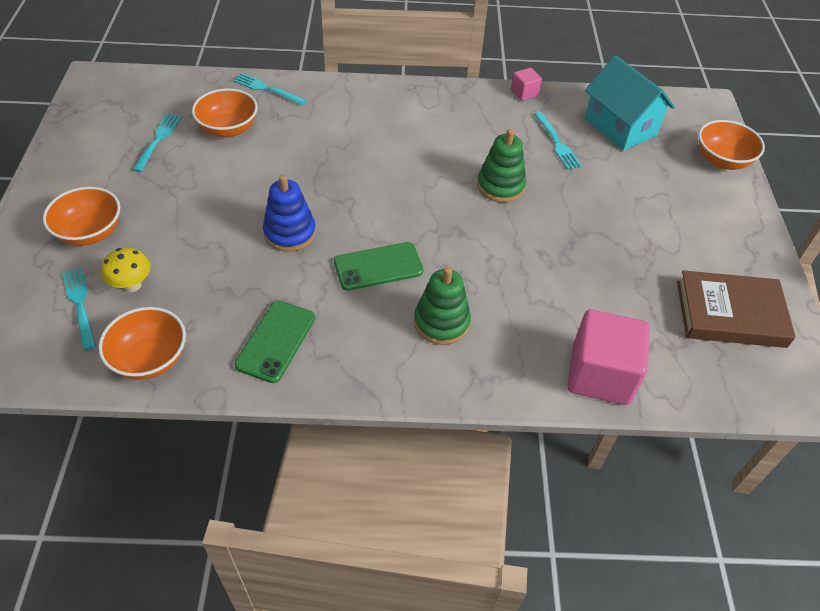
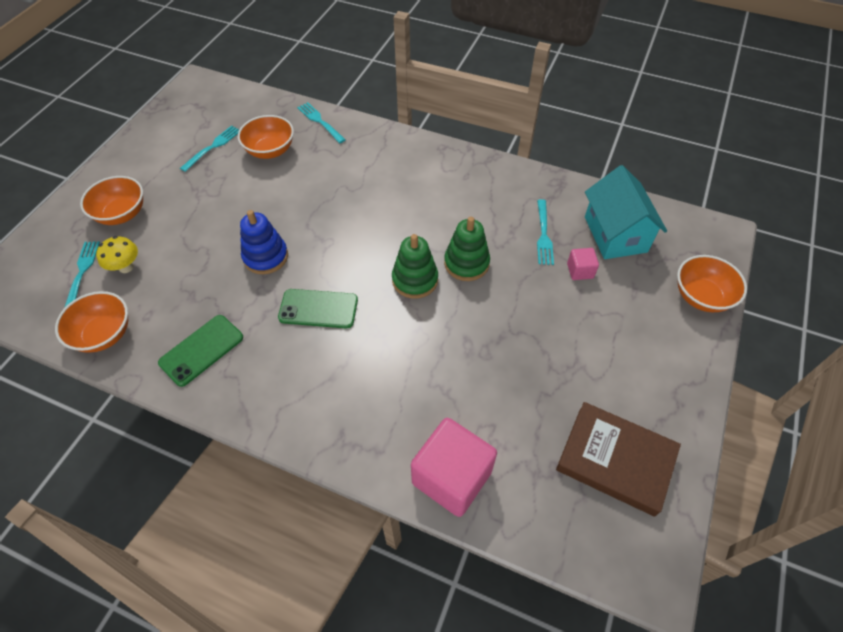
camera: 25 degrees right, 5 degrees up
(441, 322) = (341, 378): green stacking toy -> green stacking toy (415, 280)
(524, 93) = (541, 177): pink cube -> pink cube (580, 271)

